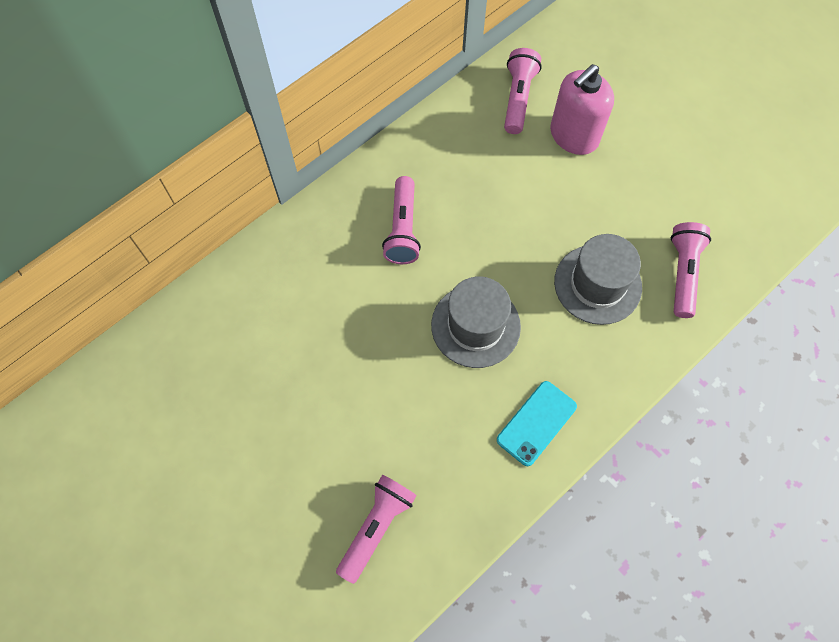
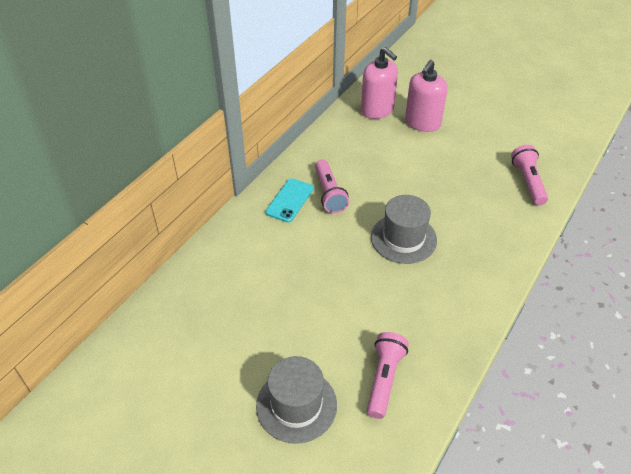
camera: 15 degrees left, 20 degrees down
(518, 98) = (377, 110): pink flashlight -> pink soap dispenser
(536, 423) = (471, 286): turquoise phone -> turquoise phone (290, 200)
(597, 284) = (475, 198): grey hat -> grey hat (296, 405)

